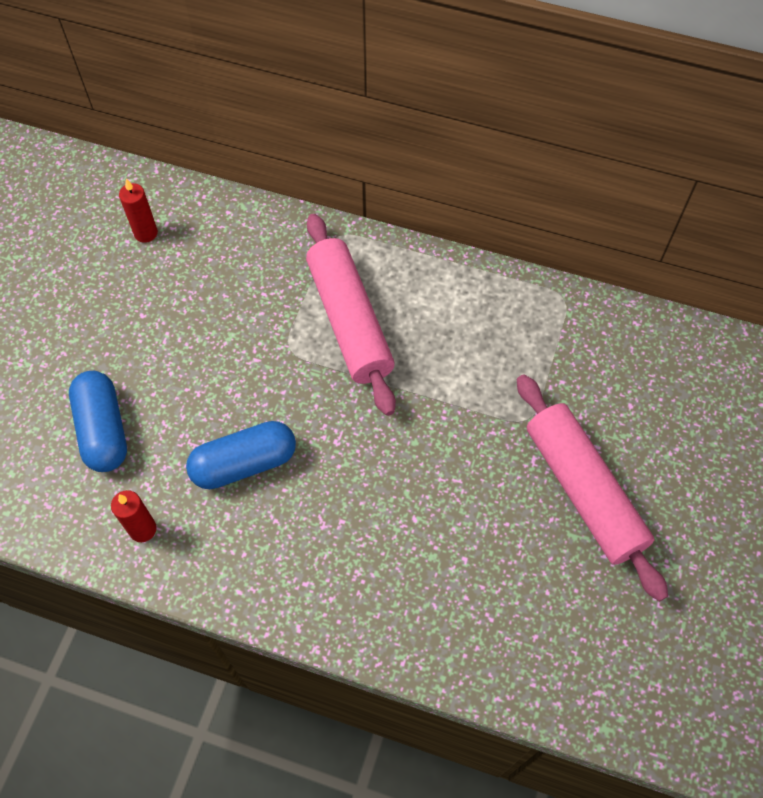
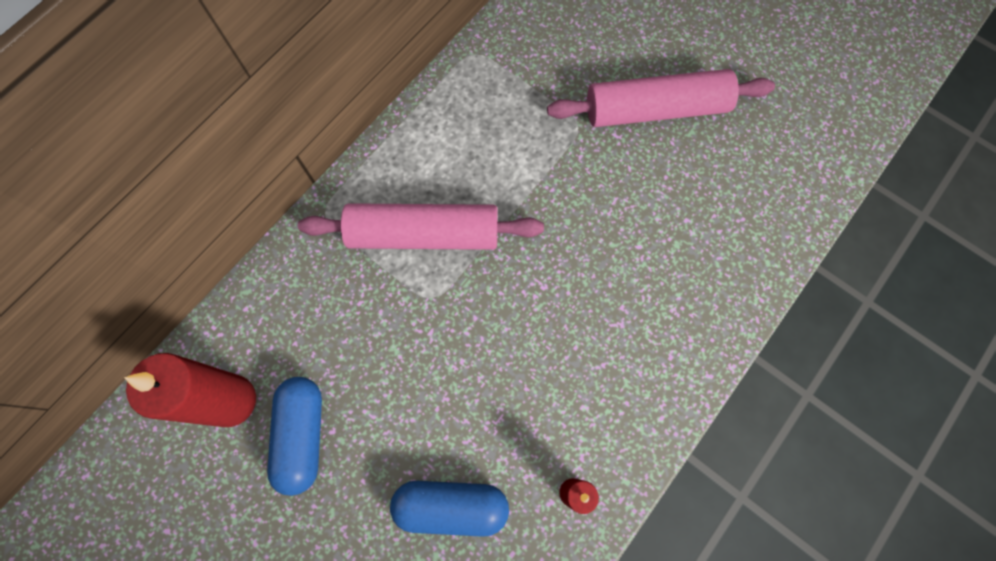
camera: 70 degrees left, 10 degrees up
(146, 233) = (231, 401): red candle -> red candle, size x1.92
(244, 463) = (537, 376): blue capsule -> blue capsule (302, 435)

